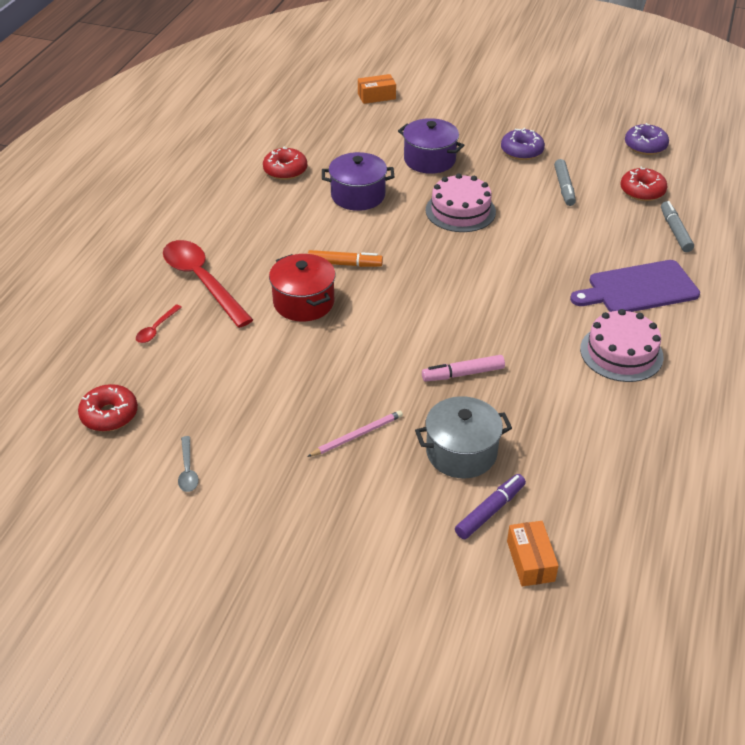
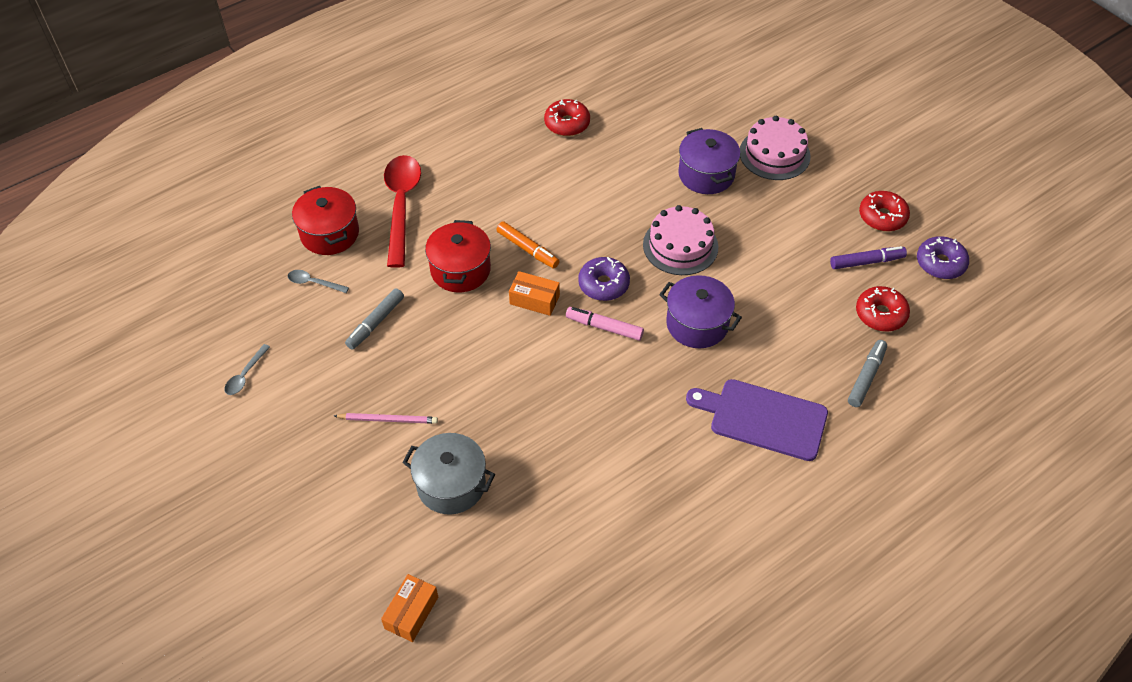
camera: 35 degrees right, 10 degrees up
(109, 415) = (234, 294): red donut -> red donut (882, 217)
(156, 329) = (330, 233): red spoon -> red pot
(180, 371) = (313, 283): none -> grey spoon
(358, 195) = (604, 182): purple pot -> purple pot (697, 324)
(376, 96) = (725, 77): orange box -> orange box (534, 300)
(463, 374) = (522, 413): pink marker -> pink marker (604, 327)
(490, 511) = (423, 550): purple marker -> purple marker (866, 262)
(521, 151) = (805, 207): purple donut -> purple donut (603, 284)
(564, 187) = (805, 270): grey marker -> grey marker (375, 323)
(621, 353) = (678, 474): pink cake -> pink cake (774, 154)

